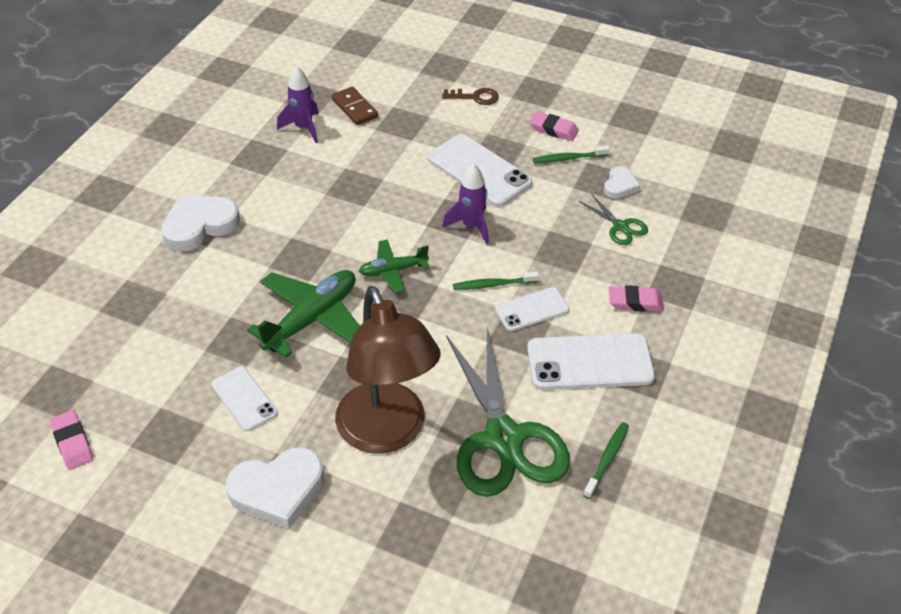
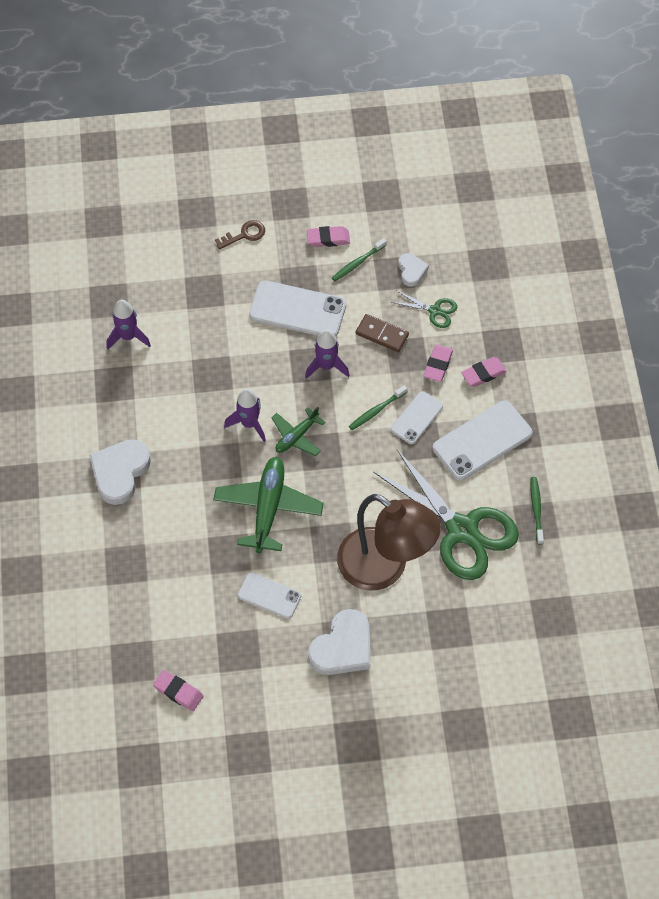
camera: 30 degrees left, 15 degrees up
(354, 108) = (154, 295): brown domino -> brown domino (382, 334)
(355, 240) = (249, 423): none -> purple rocket
(589, 273) = (438, 365): none -> pink eraser

